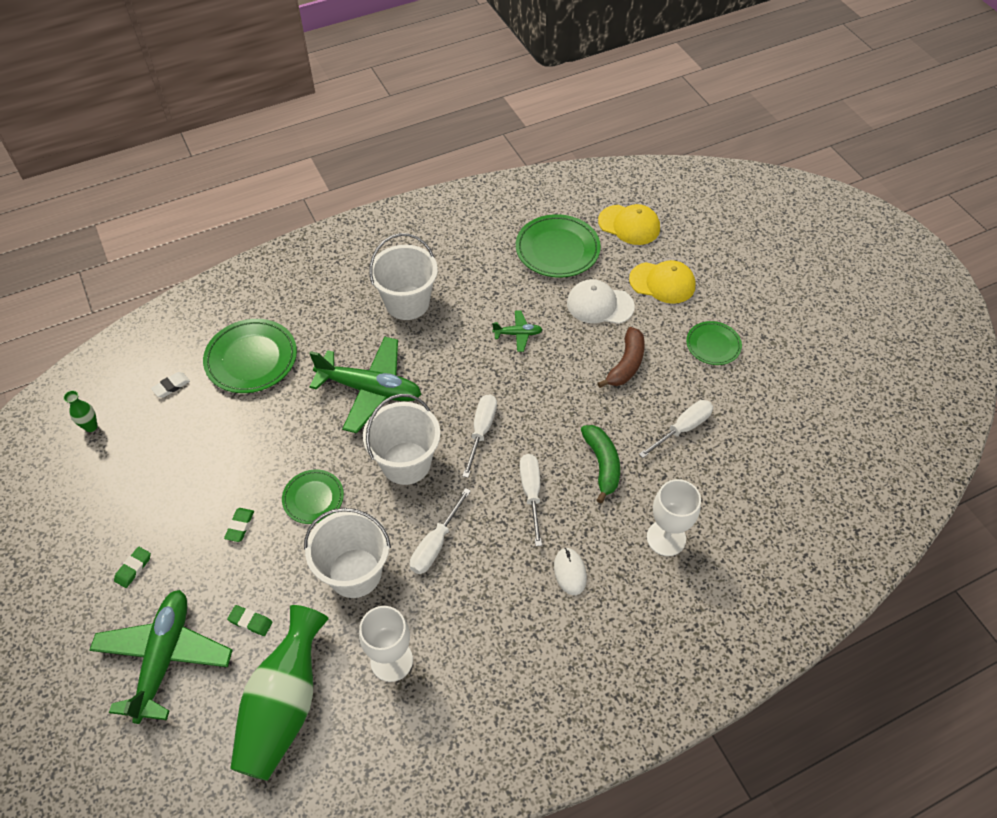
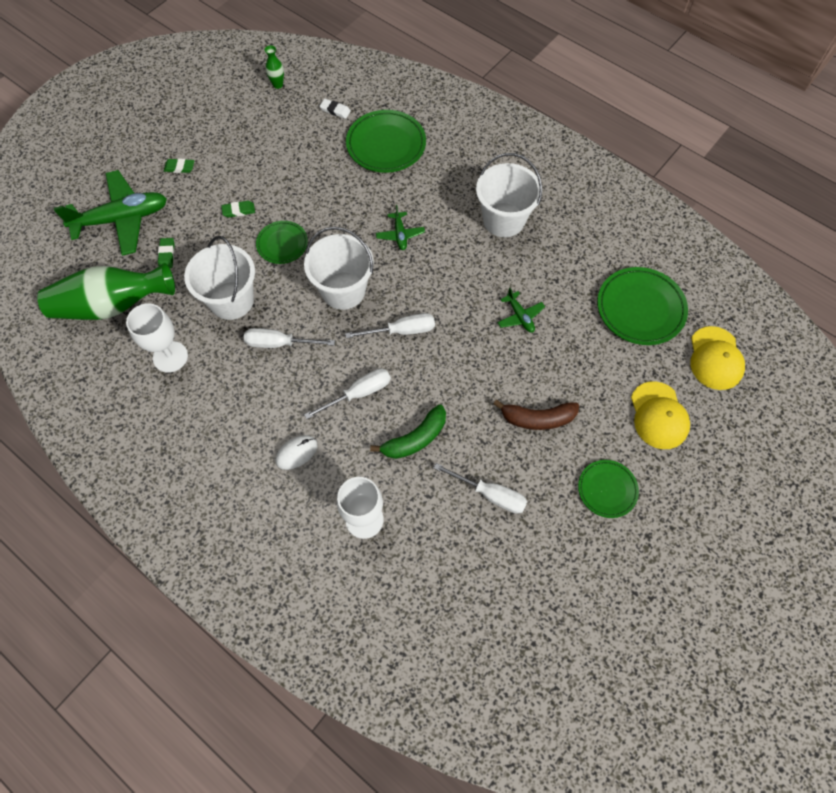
camera: 65 degrees right, 10 degrees up
(370, 390) = (400, 235): green plane -> green plane, size x0.46
(600, 305) = (595, 370): white cap -> none

